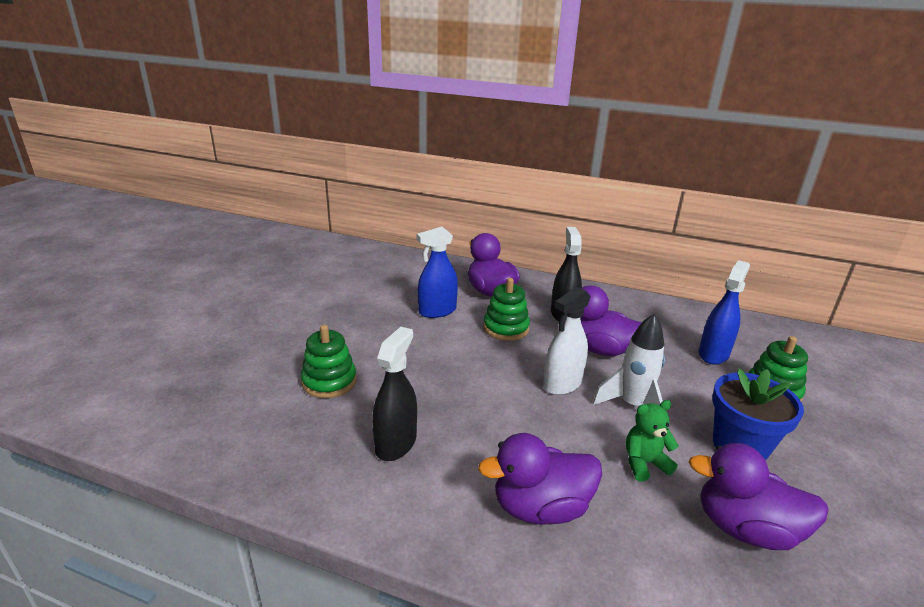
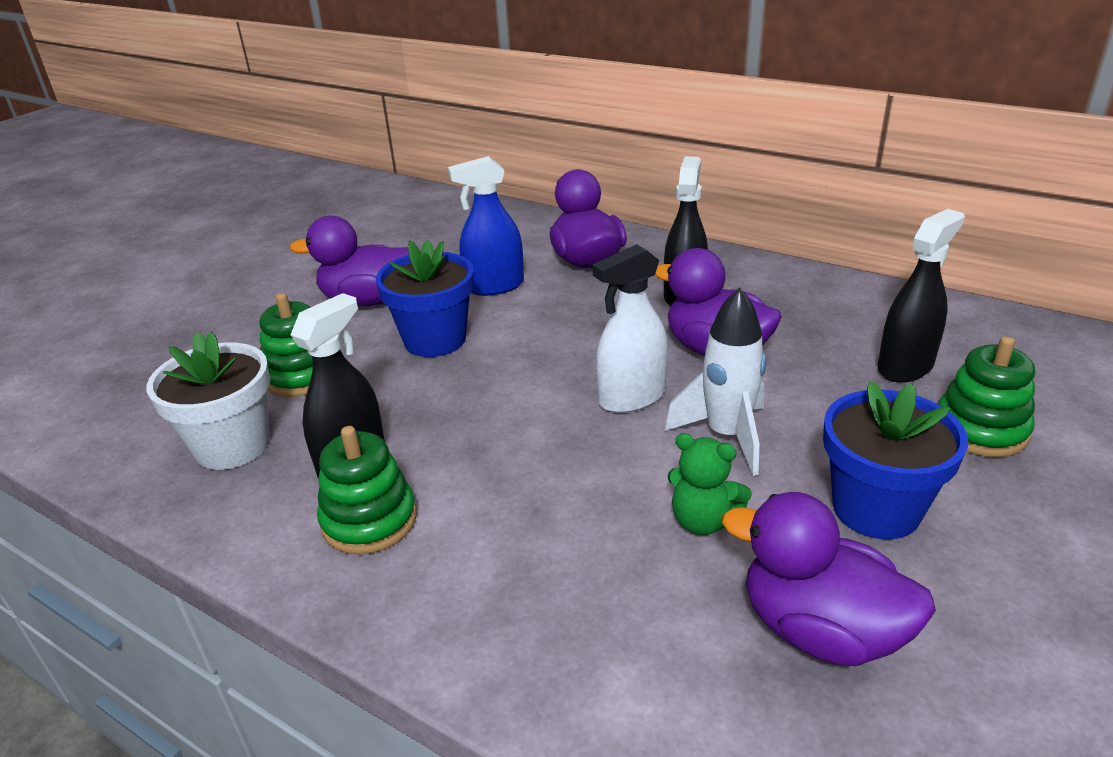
camera: 15 degrees right, 5 degrees up
(300, 438) = (232, 446): none -> white flower pot
(413, 351) = (435, 340): none -> blue flower pot
(506, 328) = (584, 314): green stacking toy -> green stacking toy (369, 520)
(540, 508) = (513, 567): purple duck -> purple duck (368, 300)
(644, 463) = (703, 520): green teddy bear -> green teddy bear turned 150 degrees counterclockwise
(713, 354) = (905, 366): blue spray bottle -> black spray bottle

